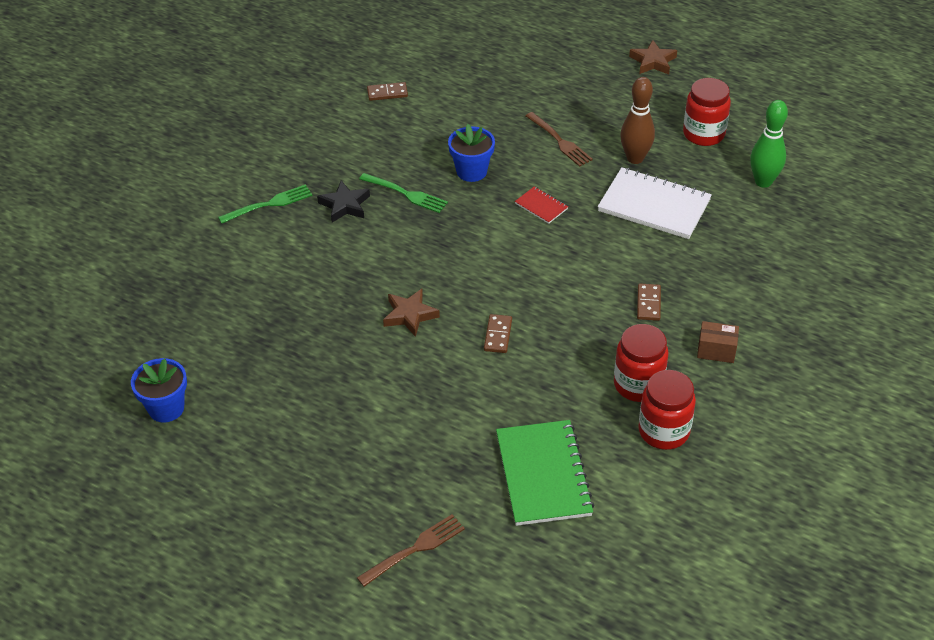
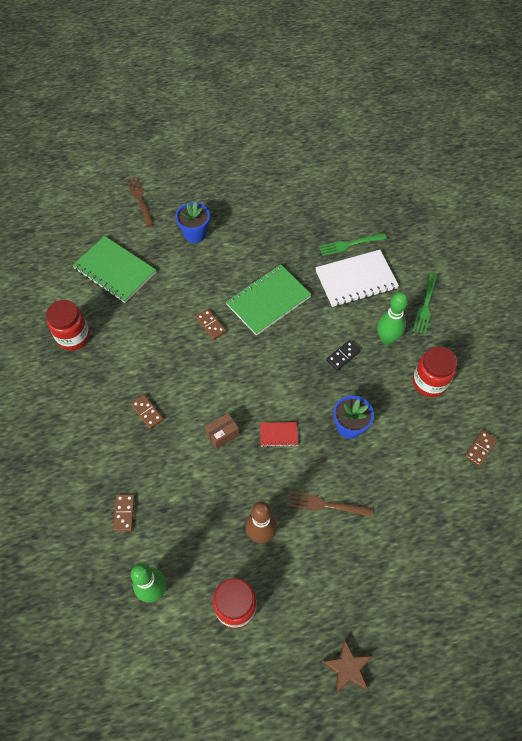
camera: 135 degrees right, 15 degrees up
(166, 408) = (317, 175): blue flower pot -> blue flower pot (195, 234)
(345, 205) = (387, 339): black star -> green bowling pin
(404, 220) = (343, 356): none -> black domino
(405, 194) = (365, 375): green fork -> green fork (350, 244)
(410, 315) = (268, 301): brown star -> green notebook
(414, 550) = (140, 200): brown fork -> brown fork turned 150 degrees clockwise
(638, 384) = (109, 354): red jar -> red jar (429, 382)
(654, 206) = (209, 497): white notebook -> white notebook (356, 280)
(716, 351) = (82, 410): brown box -> brown box (222, 434)
(744, 243) = (124, 513): none -> brown domino

